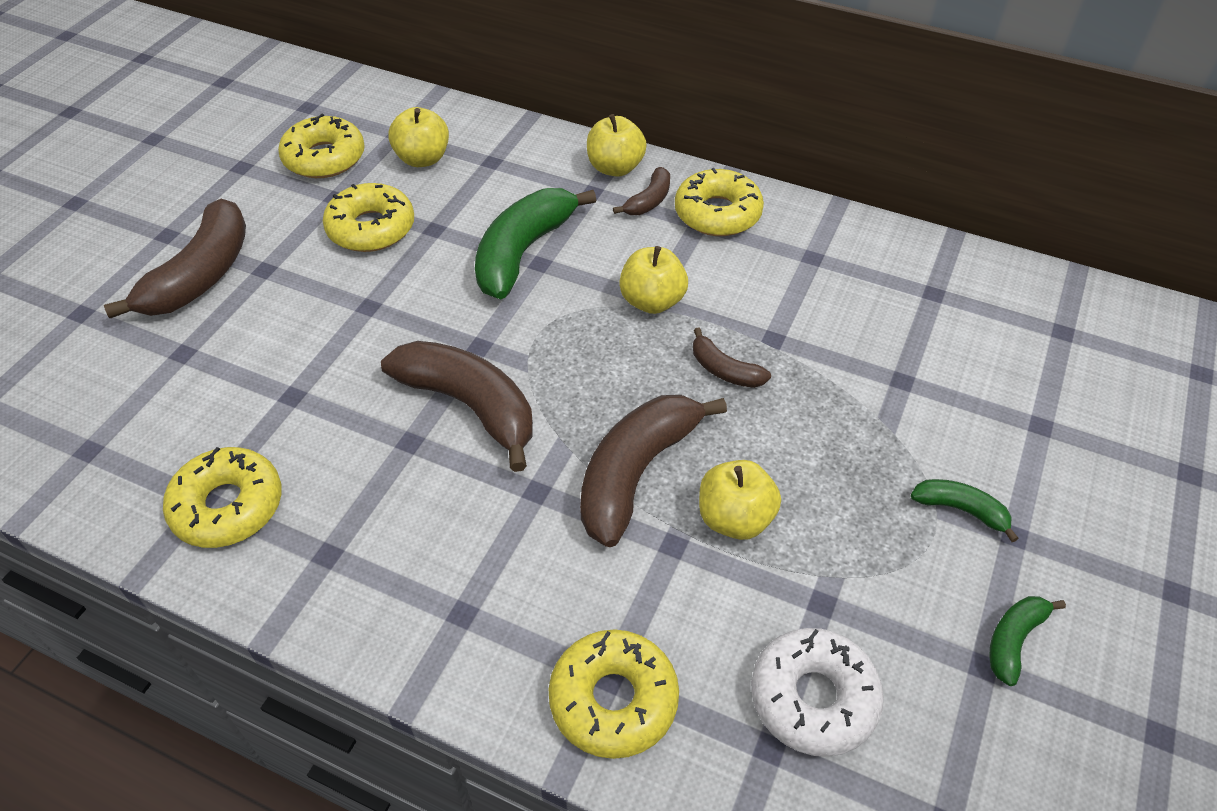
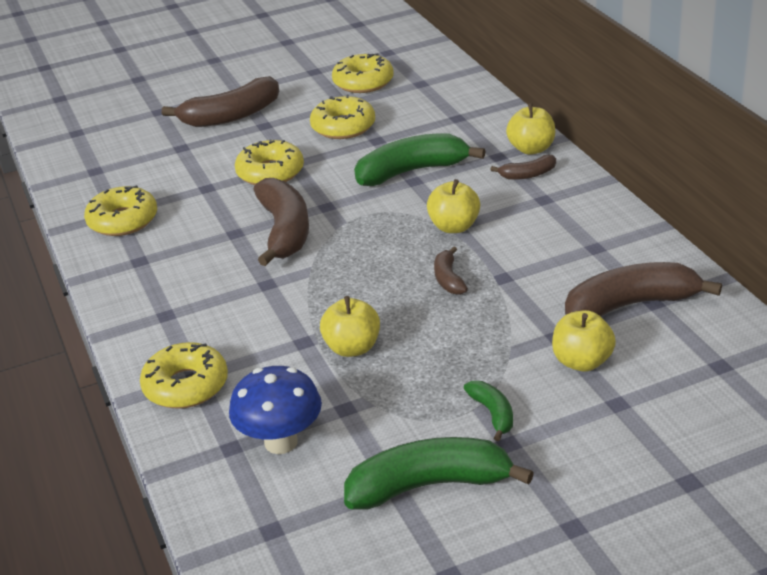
camera: 45 degrees right, 15 degrees down
(422, 159) = (418, 102): yellow apple -> yellow apple (582, 362)
(636, 473) = (328, 301): brown banana -> brown banana (630, 305)
(717, 213) = (564, 199): yellow donut -> yellow donut (270, 172)
(813, 698) = (281, 442): white donut -> blue mushroom
(1013, 640) = (429, 485): green banana -> green banana, size x2.01

